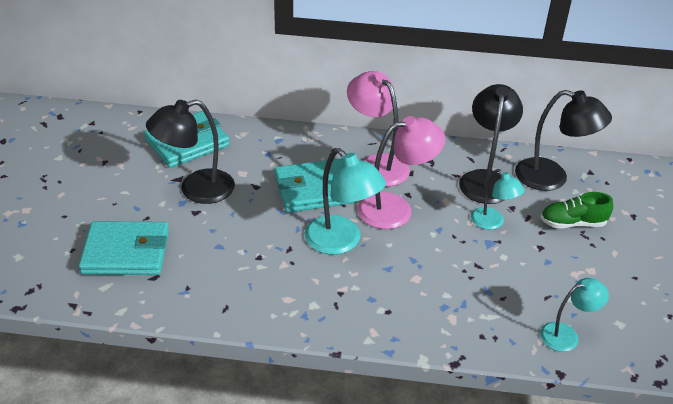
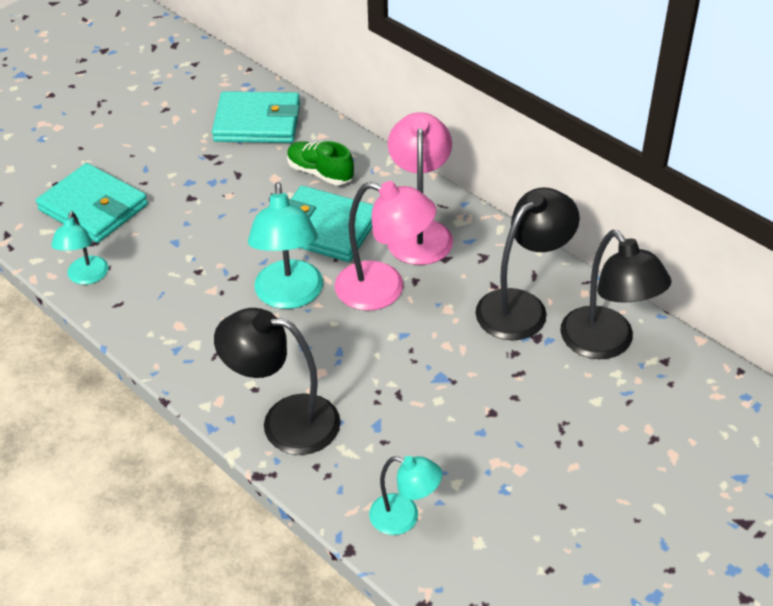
camera: 40 degrees right, 5 degrees up
(196, 190) = (214, 175): black lamp -> black lamp (285, 421)
(492, 223) = (470, 358): turquoise lamp -> turquoise lamp (86, 277)
(572, 223) = (564, 407): green shoe -> green shoe (320, 173)

